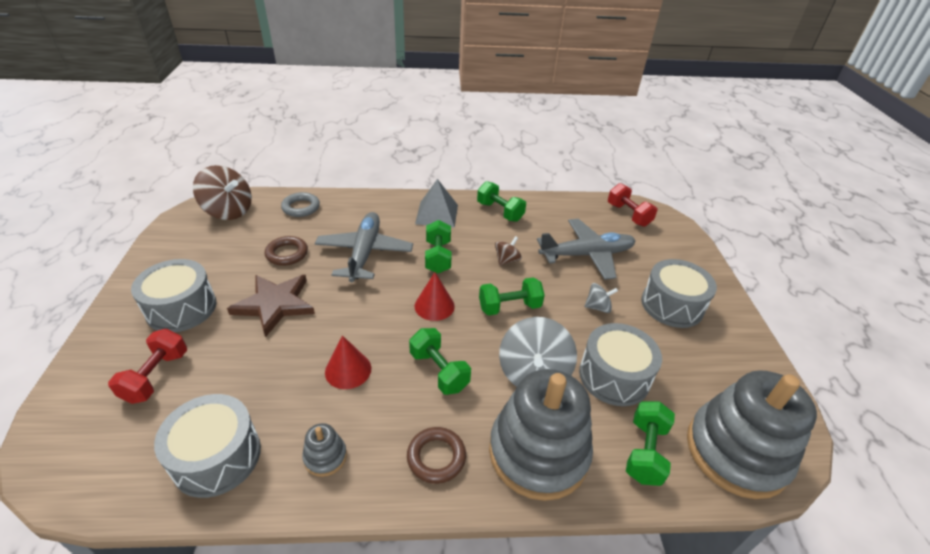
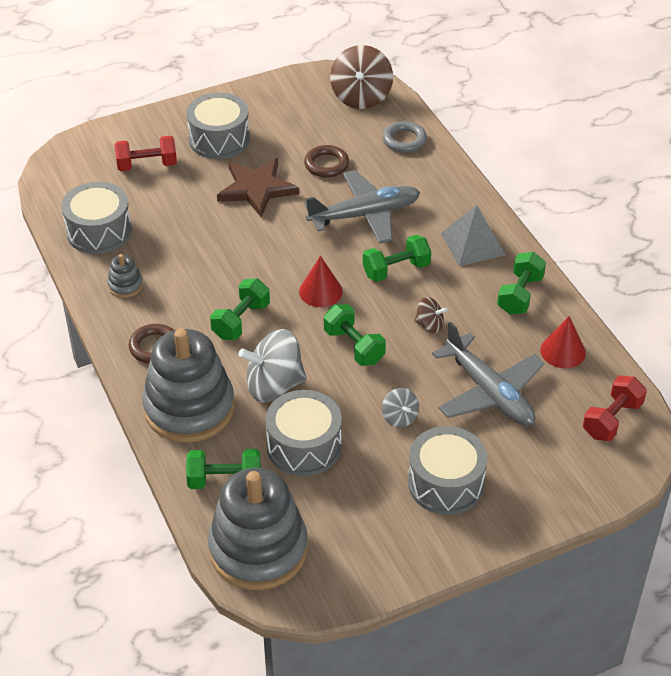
camera: 70 degrees right, 5 degrees up
(348, 370) = (210, 264): red cone -> red cone (563, 351)

